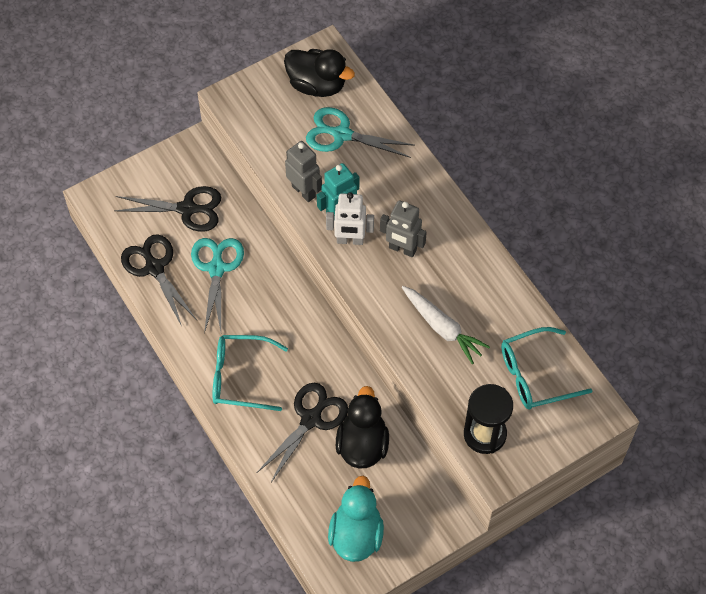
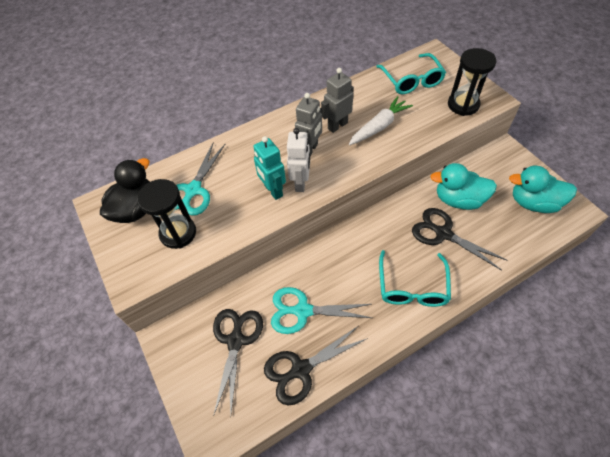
camera: 85 degrees left, 5 degrees down
(284, 128) = (178, 233): none -> black hourglass
(304, 191) = (248, 216): grey robot -> grey robot (337, 125)
(362, 444) = (458, 200): black duck -> turquoise duck

